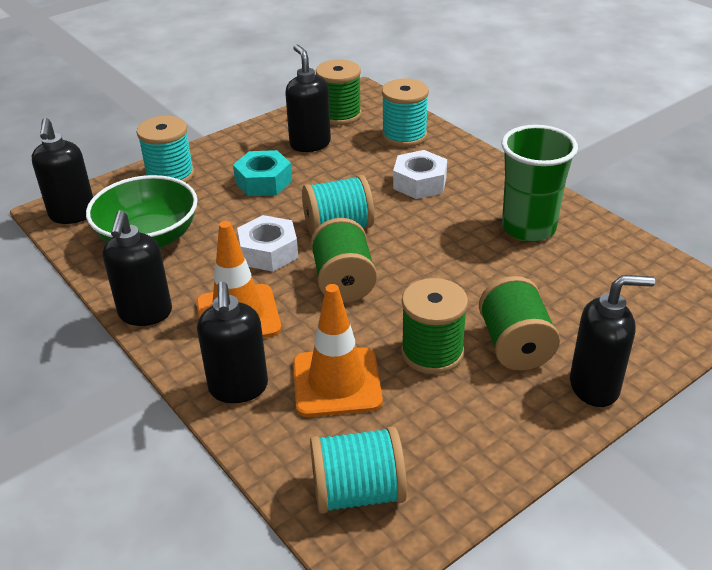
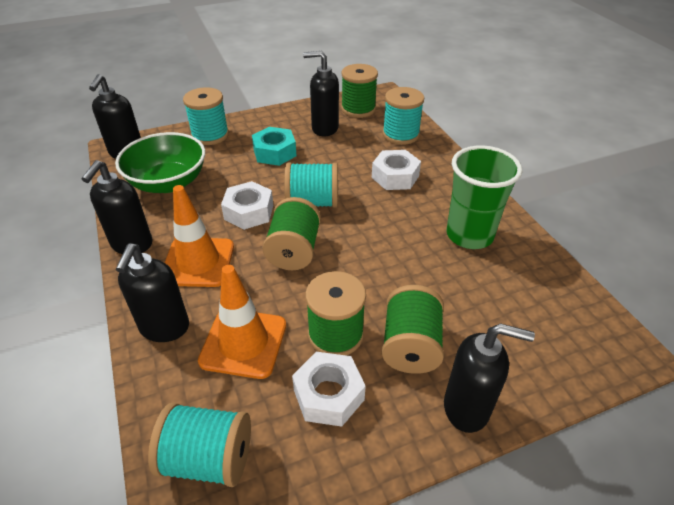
camera: 15 degrees right, 5 degrees up
(310, 144) = (324, 128): black soap dispenser -> black soap dispenser turned 75 degrees counterclockwise
(453, 408) = (328, 395): none -> white nut

